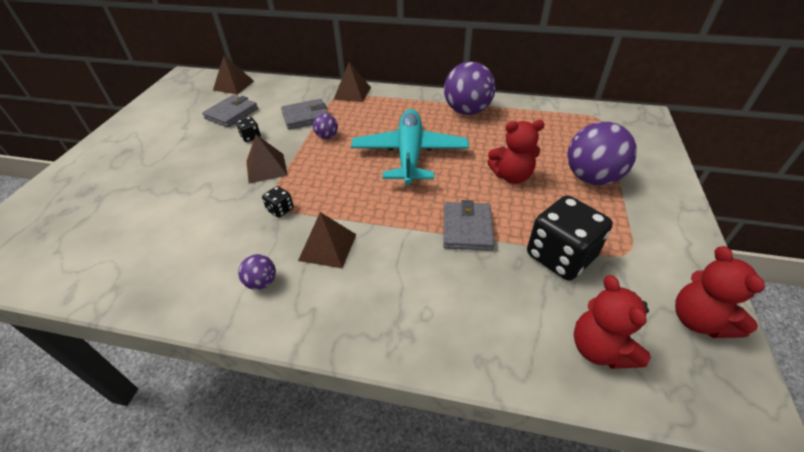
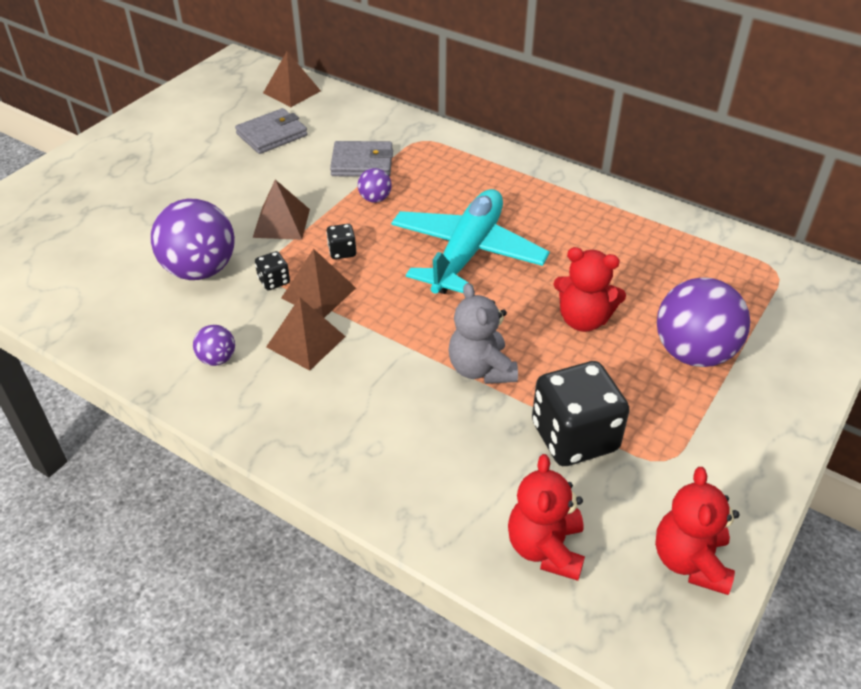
camera: 20 degrees right, 0 degrees up
(250, 137) = (281, 174): black dice -> black dice (342, 251)
(352, 93) = (441, 141): brown pyramid -> brown pyramid (318, 293)
(467, 111) = (585, 209): purple ball -> purple ball (200, 270)
(467, 228) = (481, 369): grey wallet -> grey teddy bear

